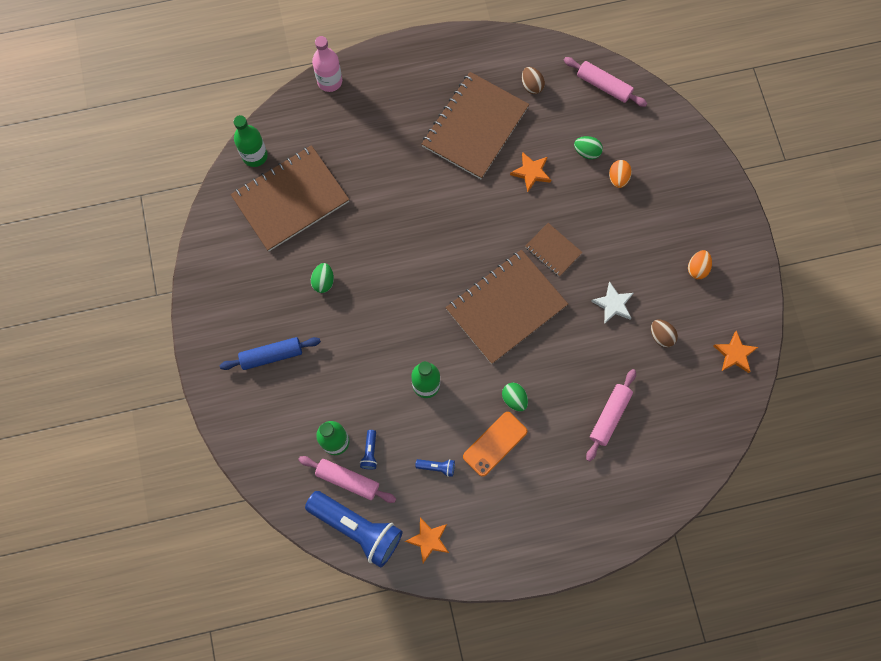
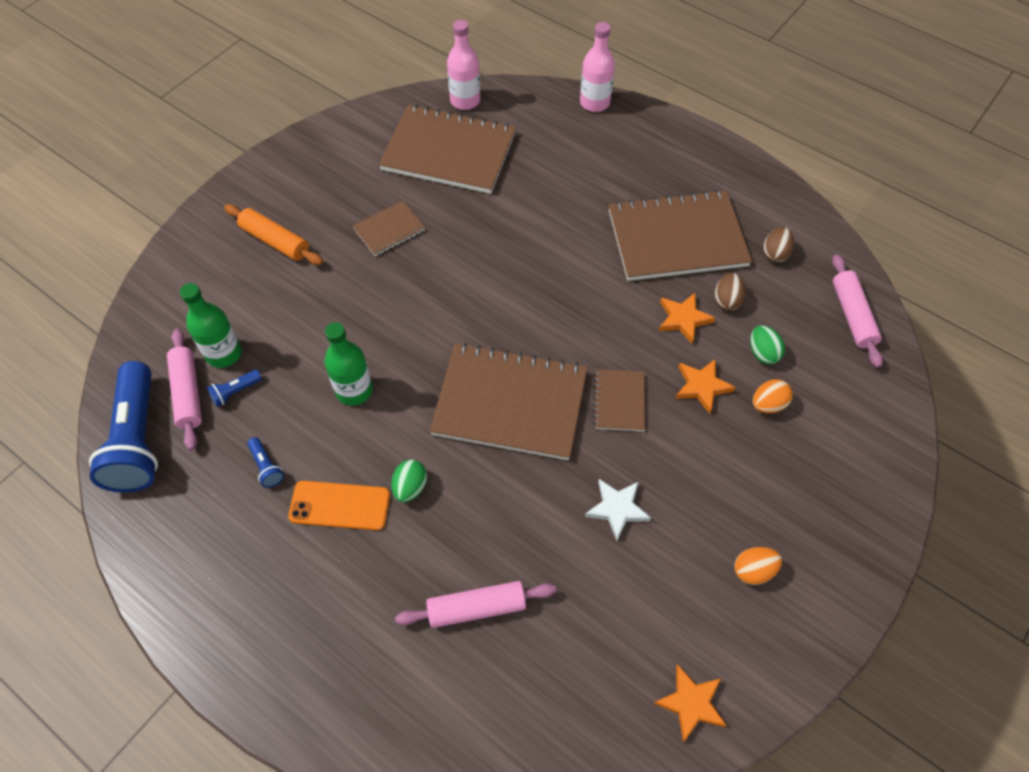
camera: 50 degrees right, 15 degrees down
(255, 156) = (465, 101): green bottle -> pink bottle
(271, 355) = (275, 241): blue rolling pin -> orange rolling pin
(323, 281) = (389, 230): green egg -> brown notebook
(428, 539) = (172, 519): orange star -> orange star (702, 386)
(661, 336) = (629, 592): brown egg -> brown egg (727, 300)

